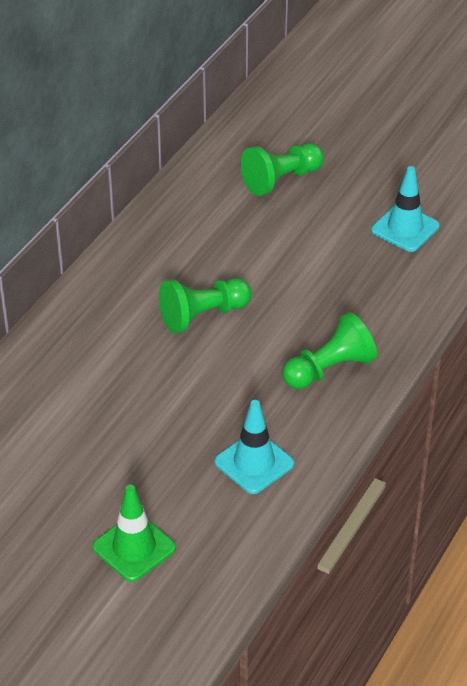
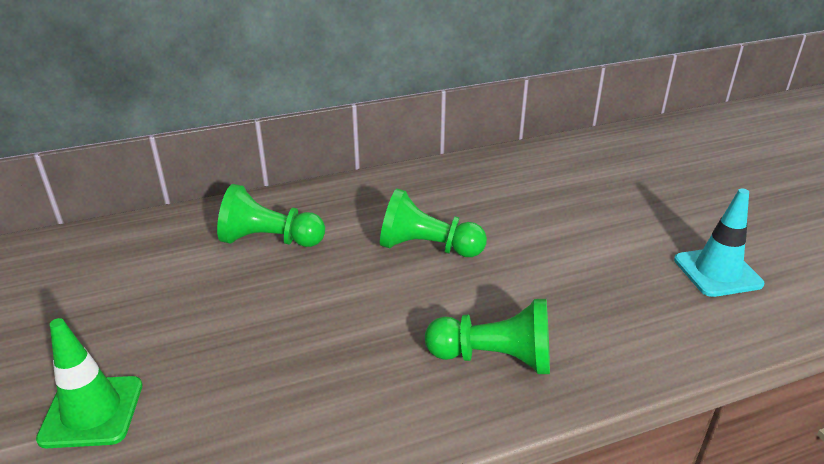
camera: 40 degrees right, 10 degrees down
(254, 463) = (306, 404): turquoise traffic cone -> none
(281, 180) = (620, 184): green pawn -> green pawn (269, 240)

